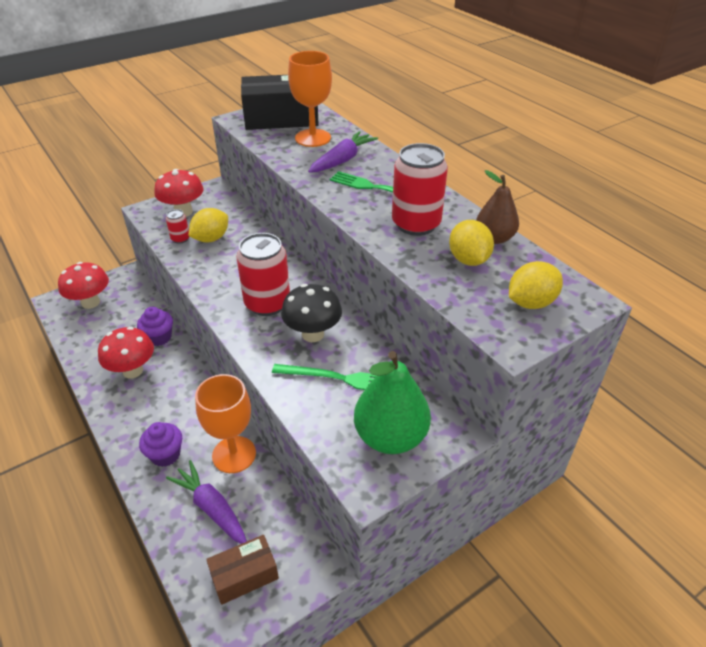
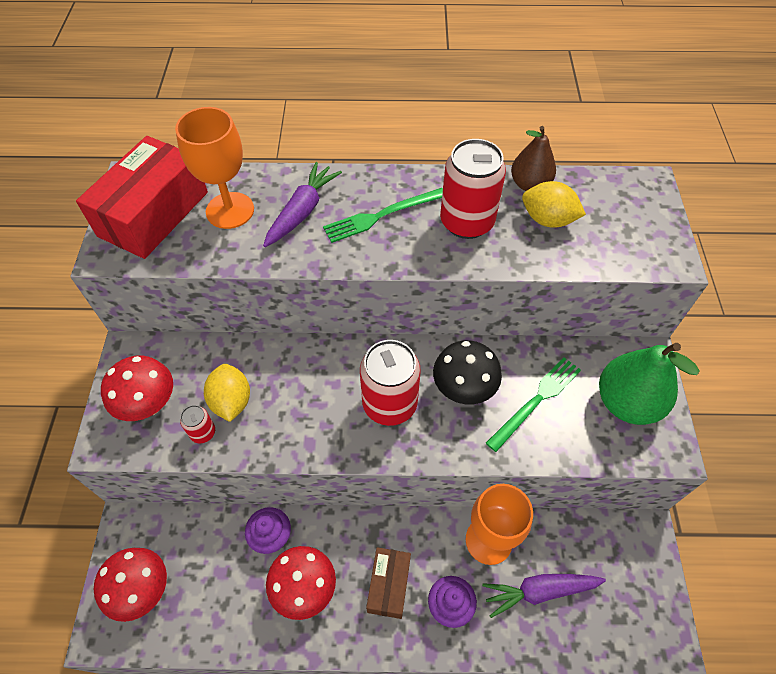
camera: 55 degrees left, 15 degrees up
(244, 575) = (625, 597): brown box -> brown box (389, 585)
(281, 118) = (154, 214): black box -> red box
(342, 160) = (302, 211): purple carrot -> purple carrot turned 45 degrees clockwise
(530, 303) = (631, 218): yellow lemon -> none

